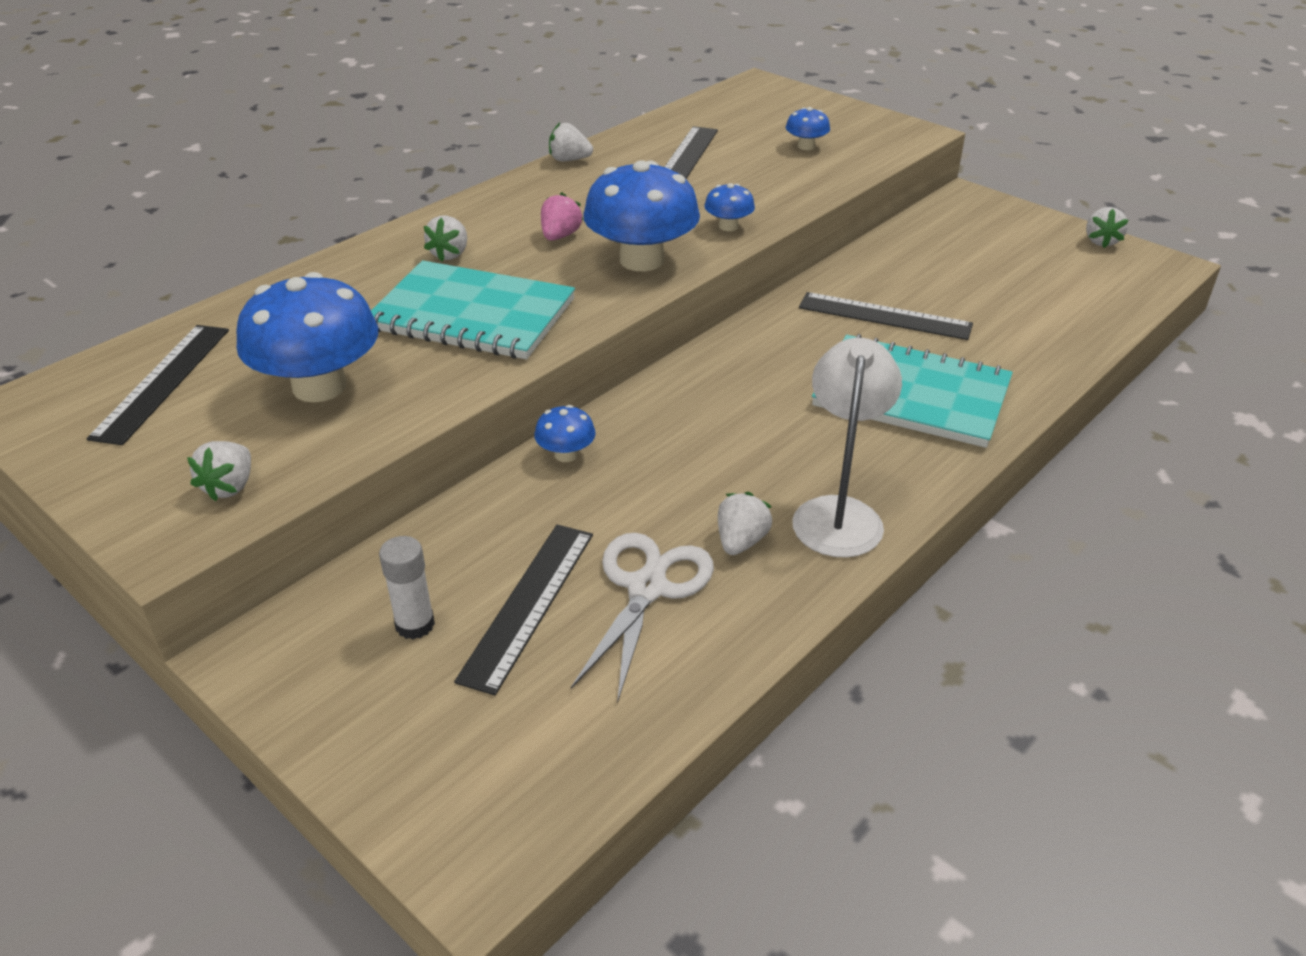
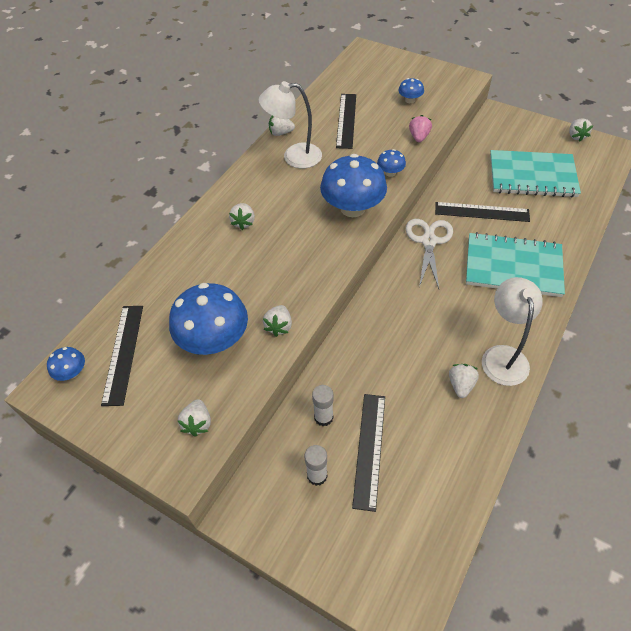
camera: 10 degrees left, 15 degrees up
(437, 386) = (279, 326): none -> white strawberry
(468, 545) = (323, 417): none -> white glue stick
(472, 315) = (276, 268): turquoise notebook -> turquoise notebook (532, 176)
(560, 236) = (300, 197): pink strawberry -> pink strawberry (419, 137)
(566, 454) = (350, 344): blue mushroom -> blue mushroom (72, 372)
(576, 189) = (294, 157): none -> white lamp
(647, 588) = (425, 426): white scissors -> white scissors (428, 241)

